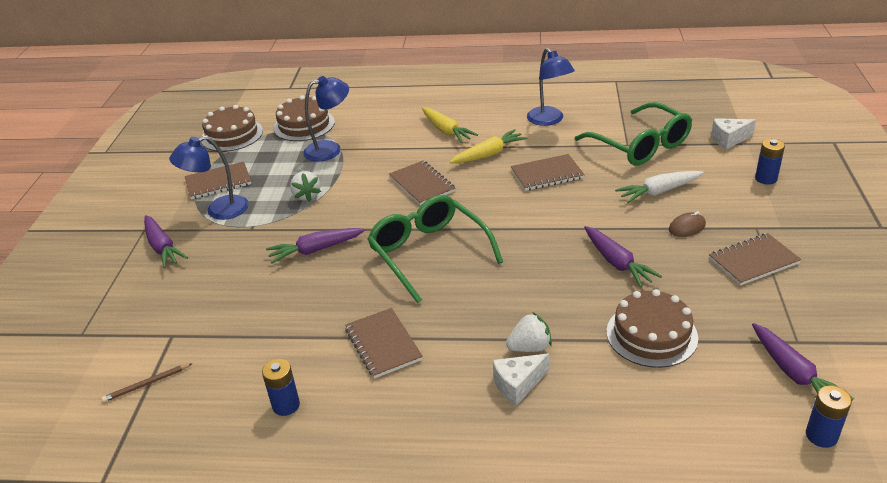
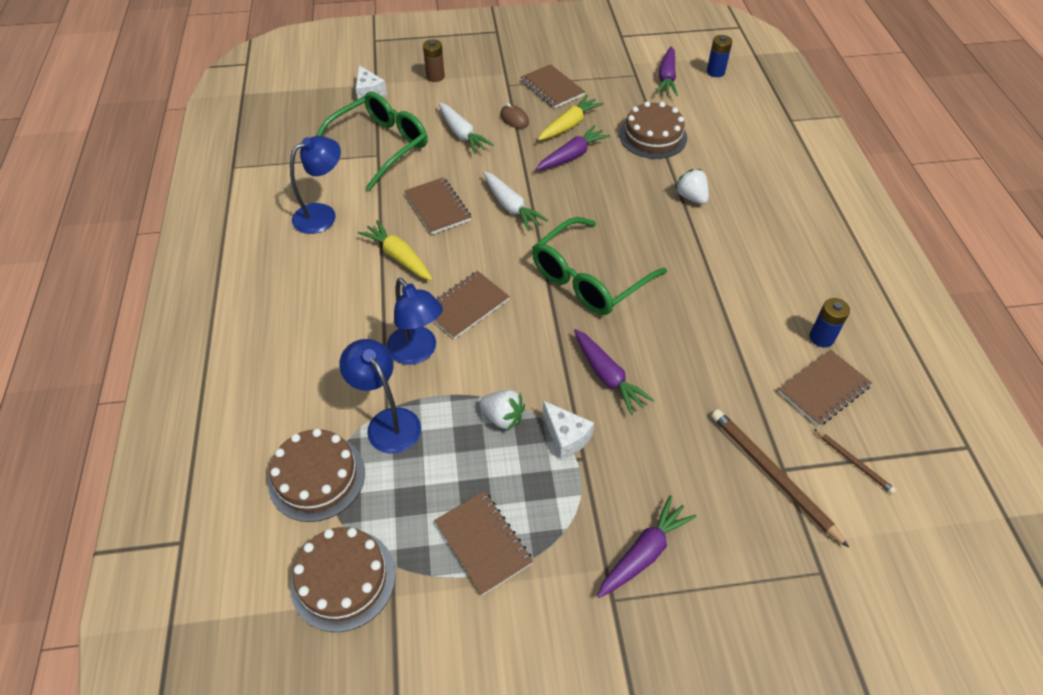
camera: 105 degrees left, 15 degrees up
(170, 327) = (773, 476): none -> brown pencil
(219, 210) = (551, 513): blue lamp -> blue lamp (417, 352)
(307, 195) = (503, 417): white strawberry -> white strawberry turned 60 degrees clockwise
(383, 344) = (724, 287): brown notebook -> brown notebook (823, 389)
(446, 131) = (342, 303): yellow carrot -> yellow carrot (569, 125)
(517, 385) = (733, 200): white cheese -> white cheese (566, 437)
(539, 215) = (511, 207): none -> white carrot
(766, 178) = (435, 76): blue battery -> brown battery
(793, 373) = (667, 78): purple carrot -> purple carrot turned 135 degrees clockwise

